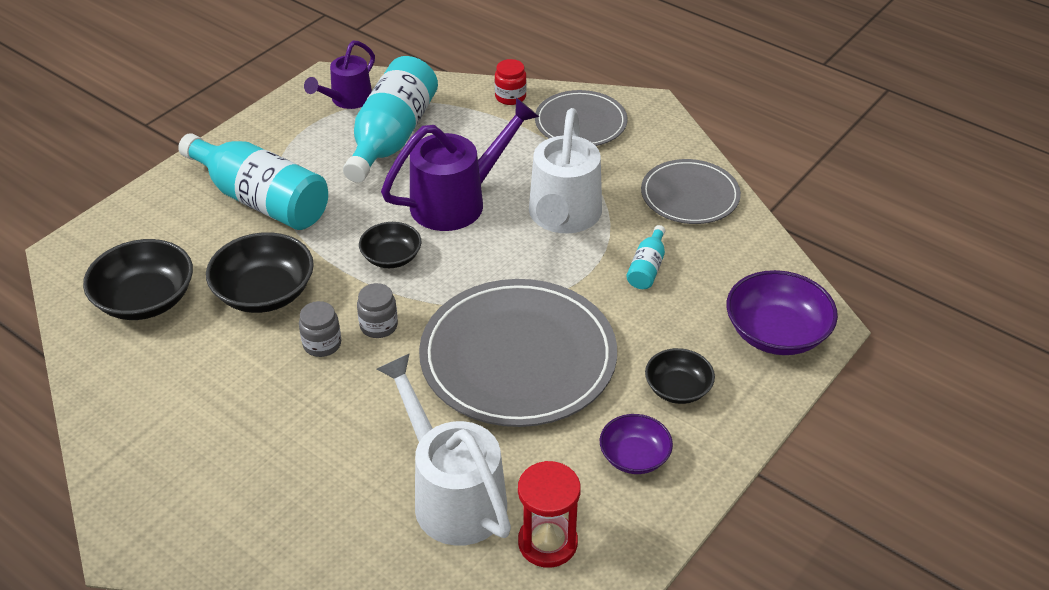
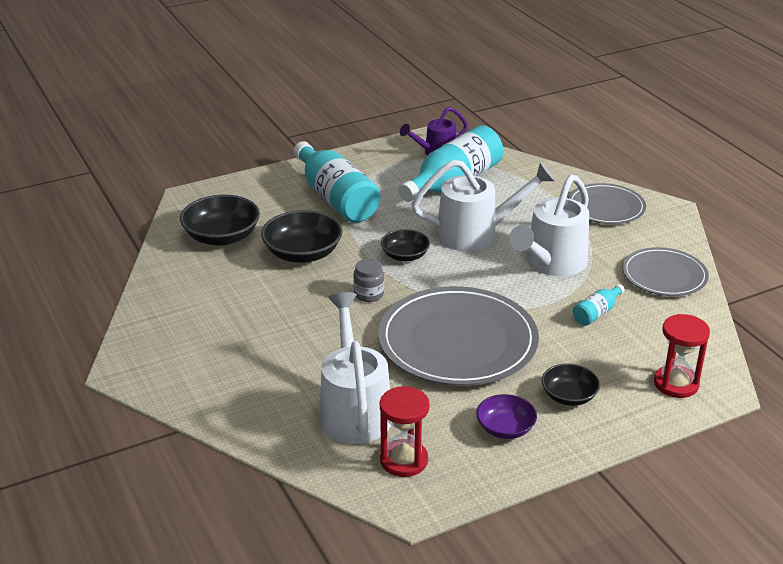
camera: 25 degrees right, 10 degrees down
(322, 344) = (322, 294): grey jar -> none
(458, 201) = (476, 234): purple watering can -> white watering can
(510, 97) = (561, 178): red jar -> none
(776, 333) = (676, 384): purple bowl -> red hourglass

